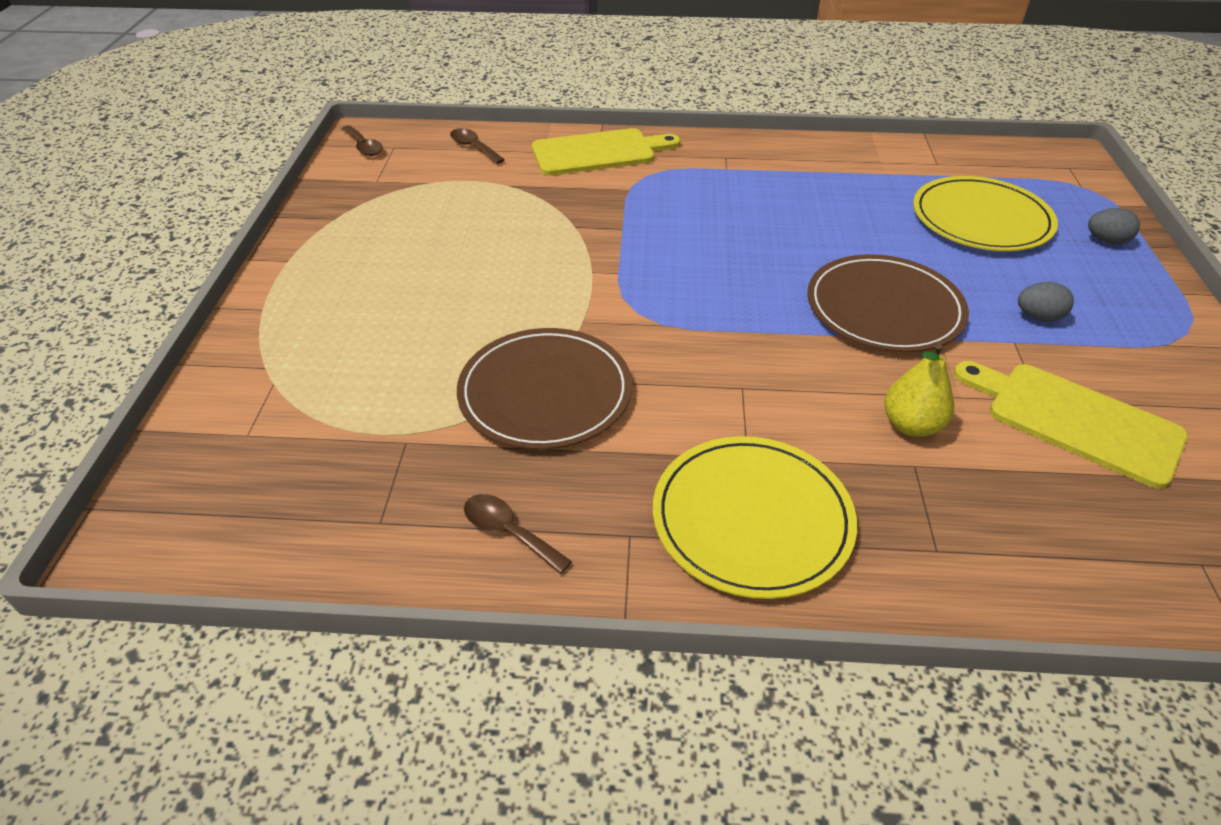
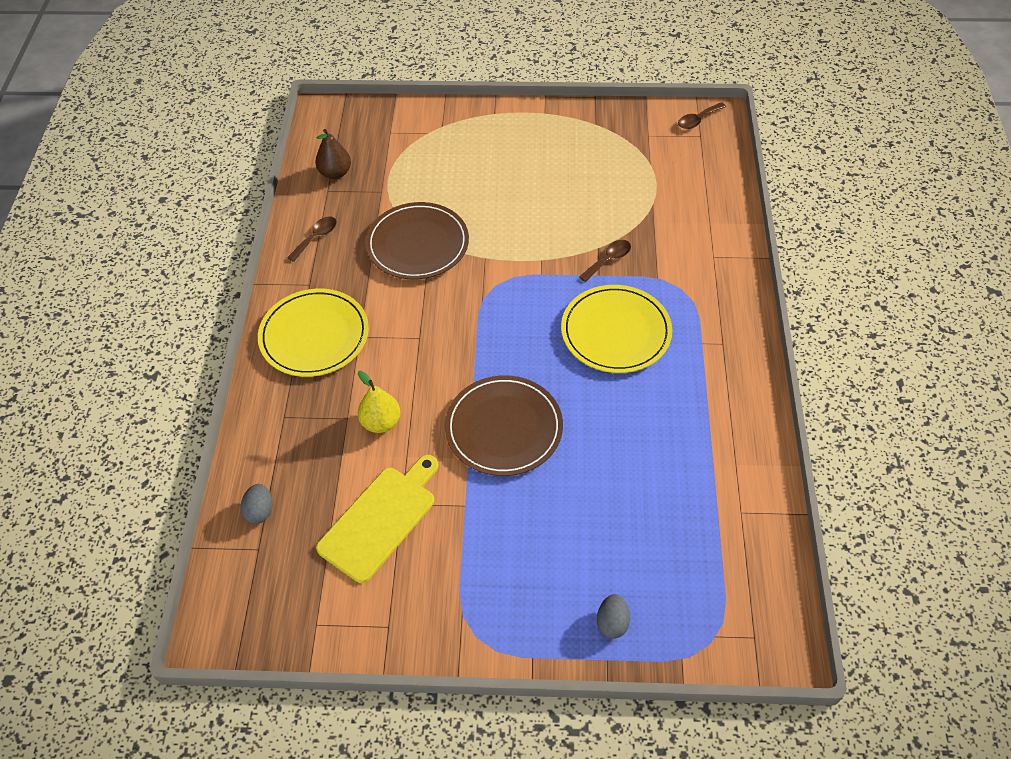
camera: 90 degrees right, 10 degrees up
(333, 512) = (335, 173): none -> brown pear
(474, 147) = (708, 180): brown spoon -> brown spoon (608, 260)
(599, 152) = (714, 257): yellow cutting board -> none
(981, 219) = (639, 525): yellow plate -> yellow plate (616, 332)
(1038, 317) = (495, 530): grey egg -> grey egg (260, 511)

